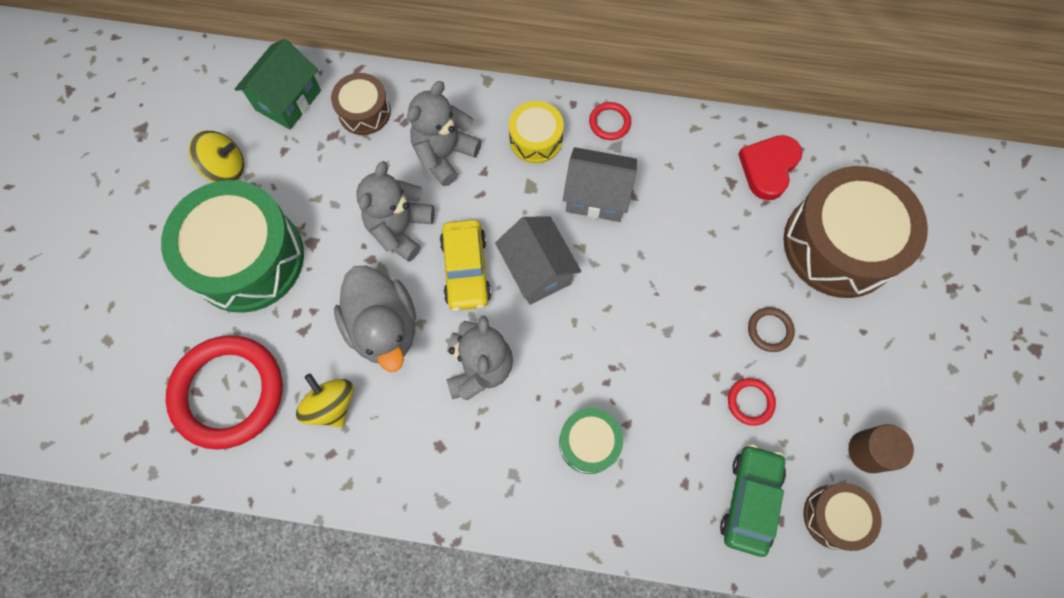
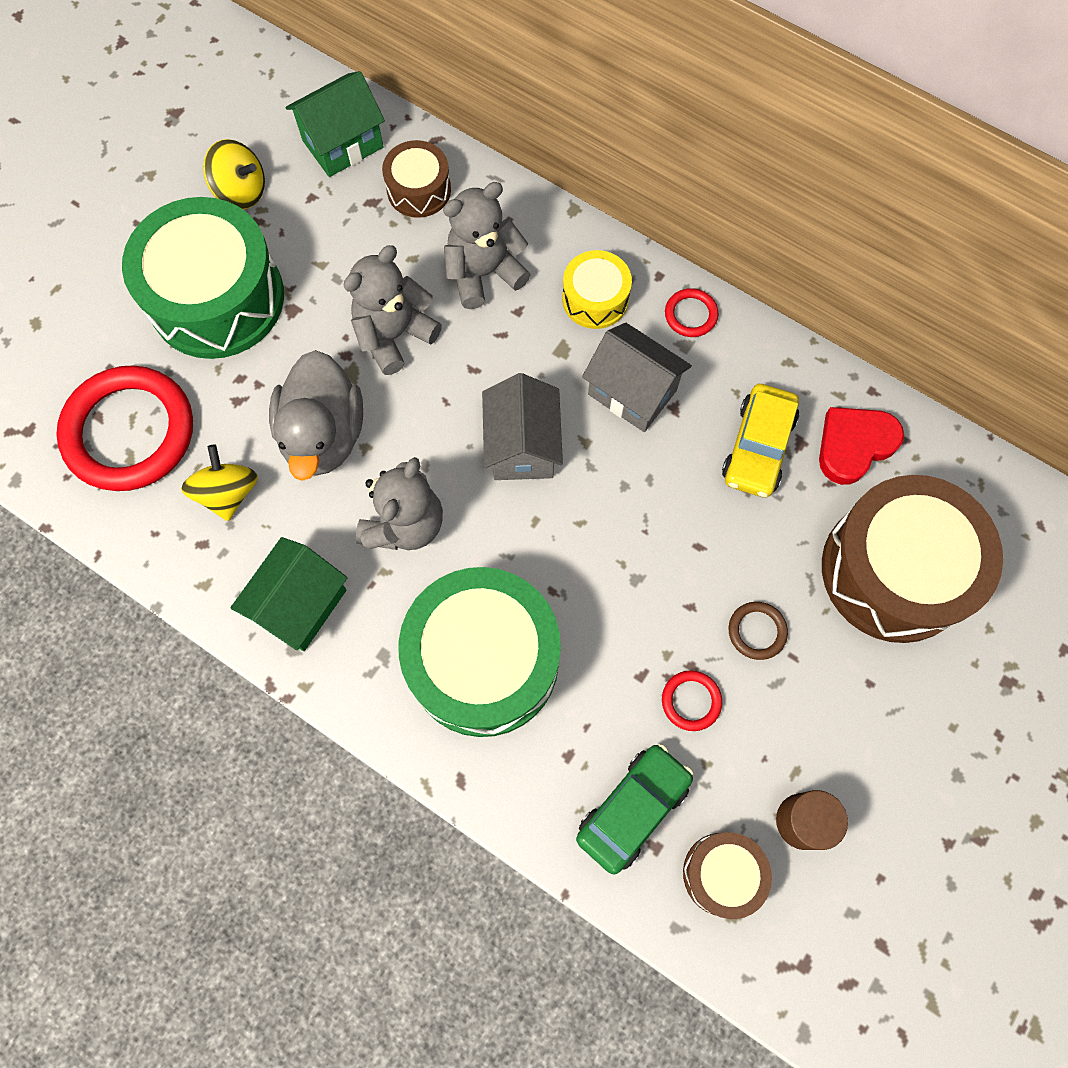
camera: 25 degrees right, 0 degrees up
(431, 465) = (300, 605): none -> green house
(466, 270) = (443, 411): yellow car -> yellow car (758, 447)
(589, 443) = (483, 660): green drum -> green drum, size x2.02

